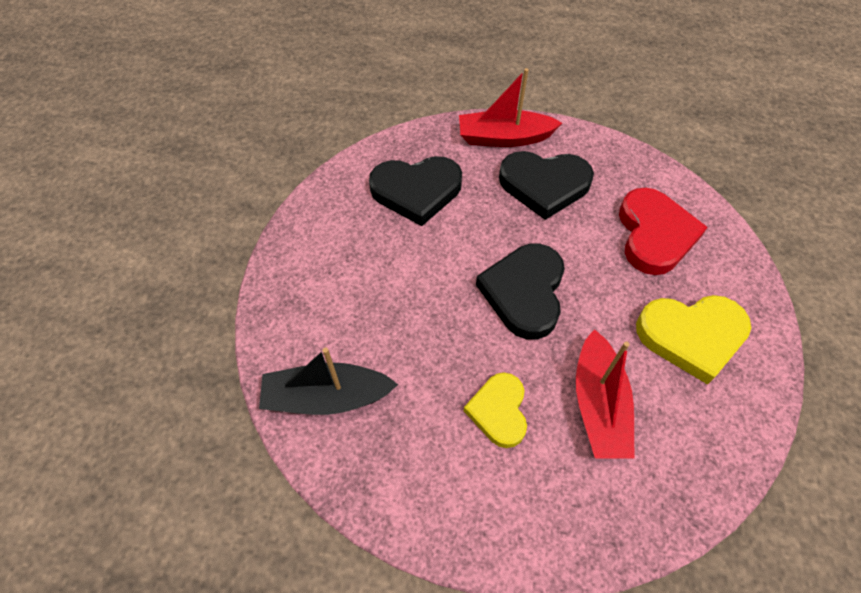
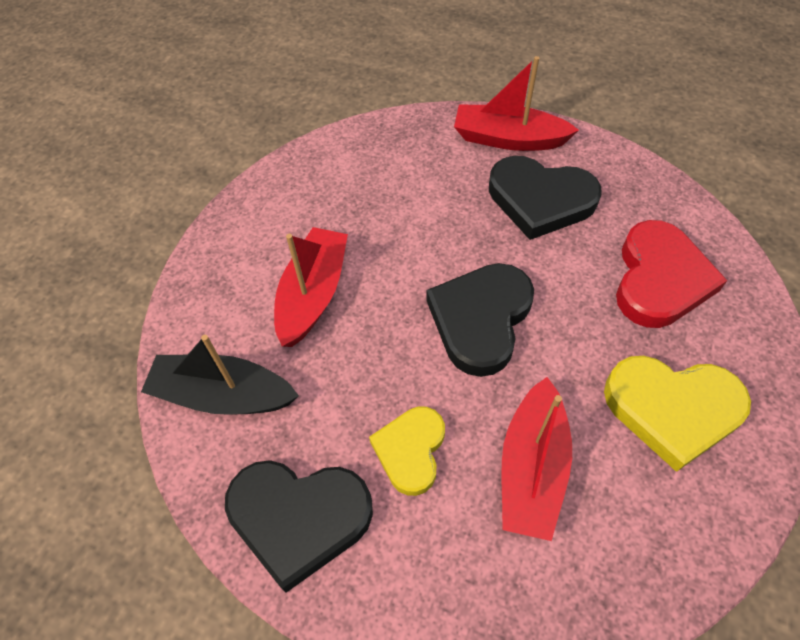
camera: 15 degrees right, 0 degrees up
(379, 296) = (313, 294): none -> red boat
(416, 191) = (390, 184): black heart -> black heart (299, 518)

